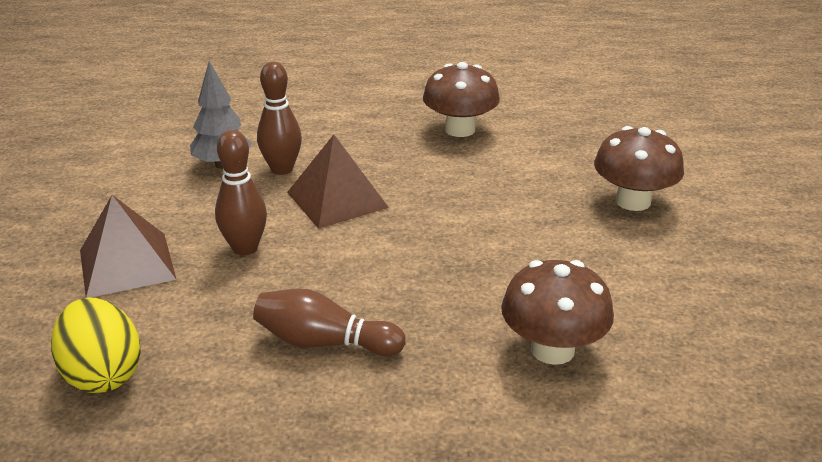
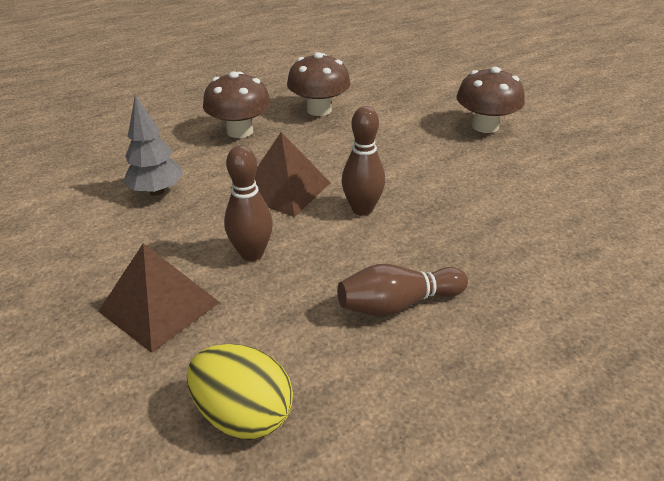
camera: 30 degrees left, 5 degrees up
(282, 169) = (213, 179): brown bowling pin -> brown bowling pin (362, 209)
(552, 349) = (551, 244): brown mushroom -> brown mushroom (240, 131)

